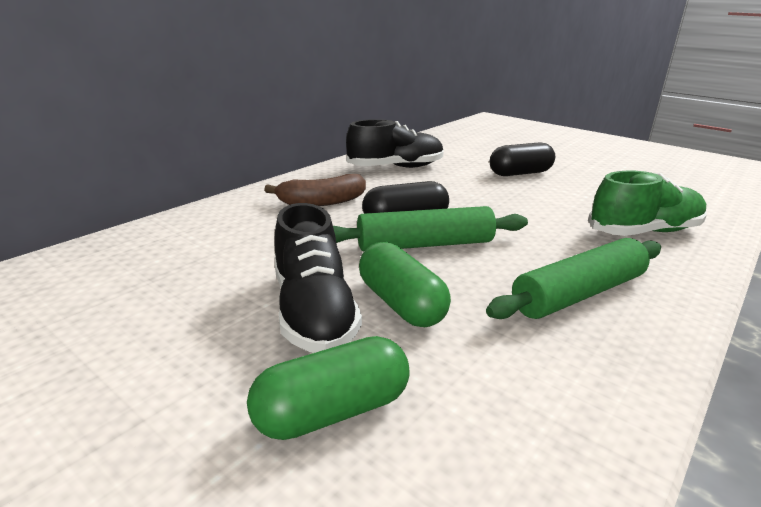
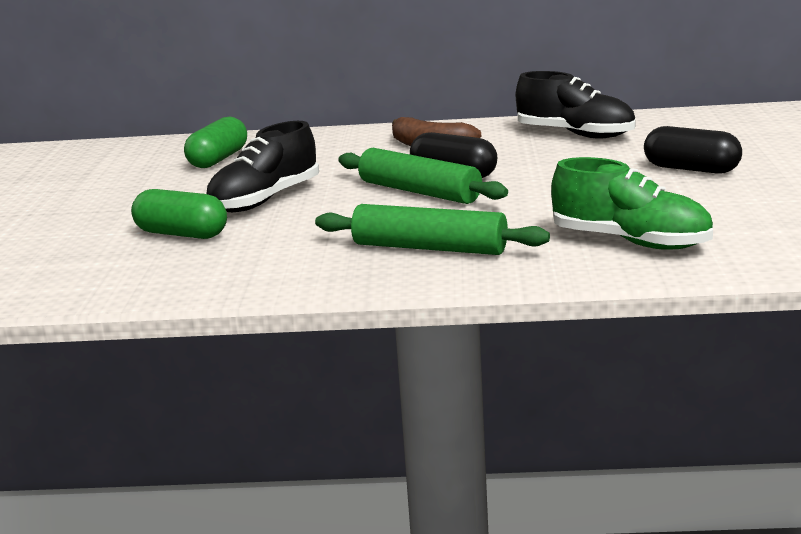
camera: 55 degrees right, 5 degrees down
(401, 304) = (313, 213): green capsule -> green capsule (218, 159)

